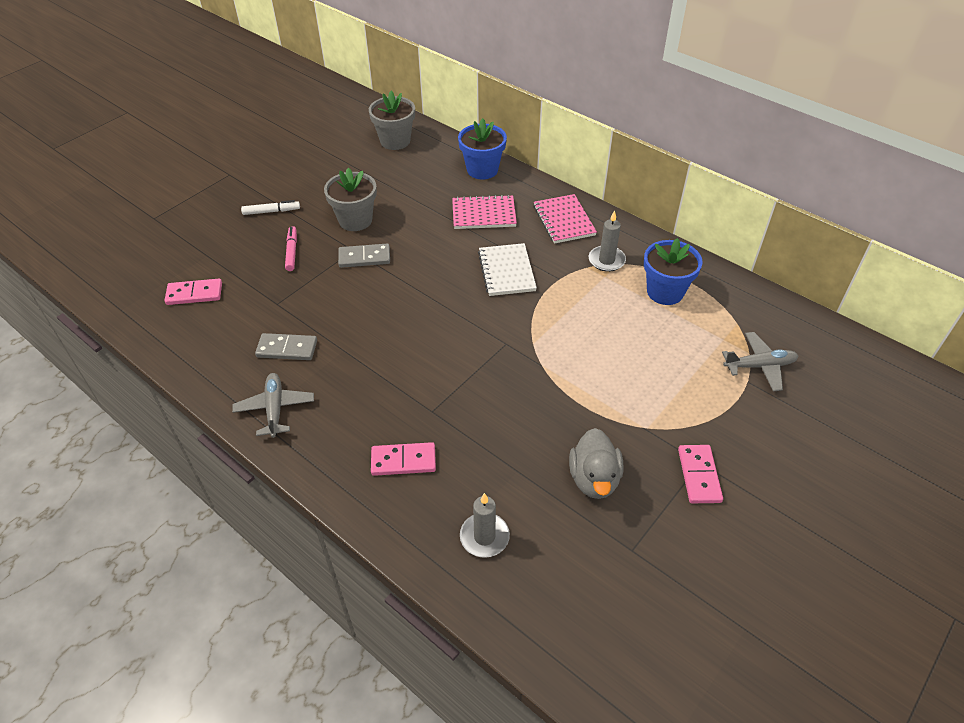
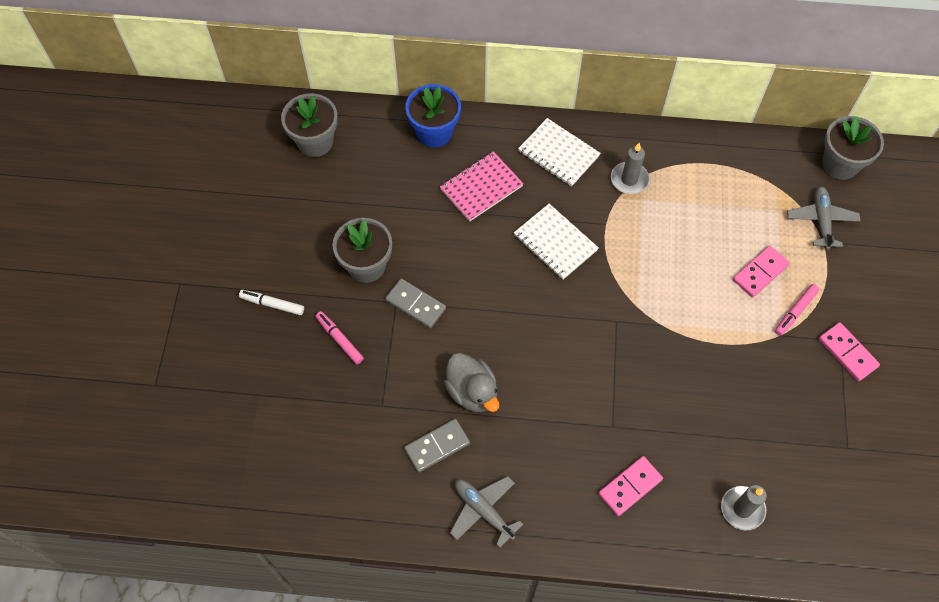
camera: 35 degrees left, 15 degrees up
(194, 294) = (292, 444): pink domino -> pink domino (760, 272)
(271, 211) = (272, 304): white marker -> white marker turned 120 degrees counterclockwise
(364, 258) = (415, 304): grey domino -> grey domino turned 75 degrees clockwise
(564, 220) = (558, 154): pink notebook -> white notebook
(594, 479) = (779, 405): grey duck -> grey duck (472, 392)
(665, 292) = (700, 186): blue flower pot -> none
(673, 418) = (795, 312): none -> pink marker
(759, 366) = (821, 221): grey plane -> grey plane turned 45 degrees counterclockwise
(814, 335) = (840, 164): none -> grey flower pot

